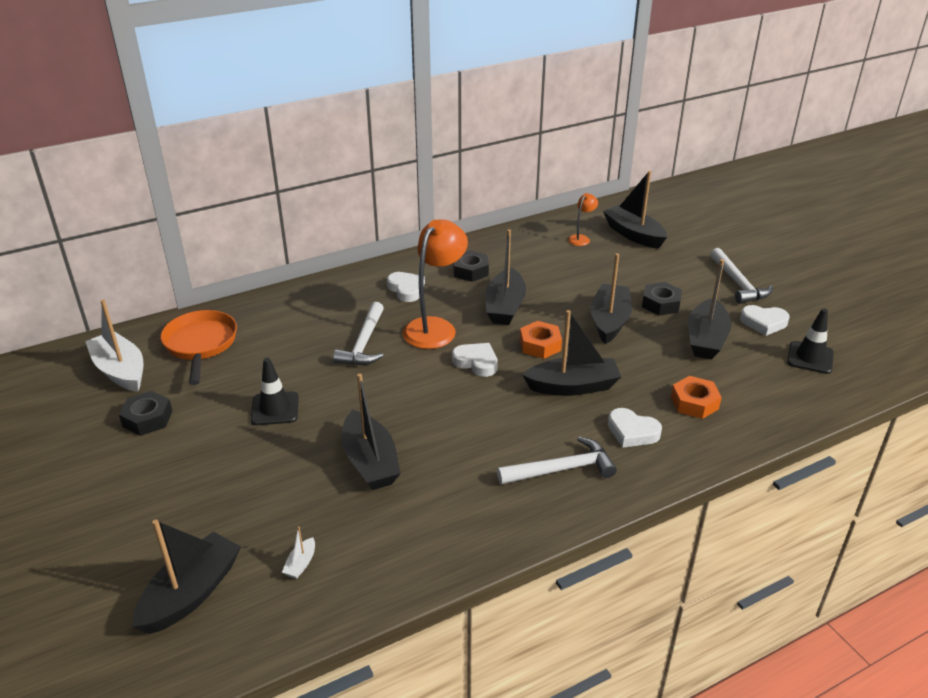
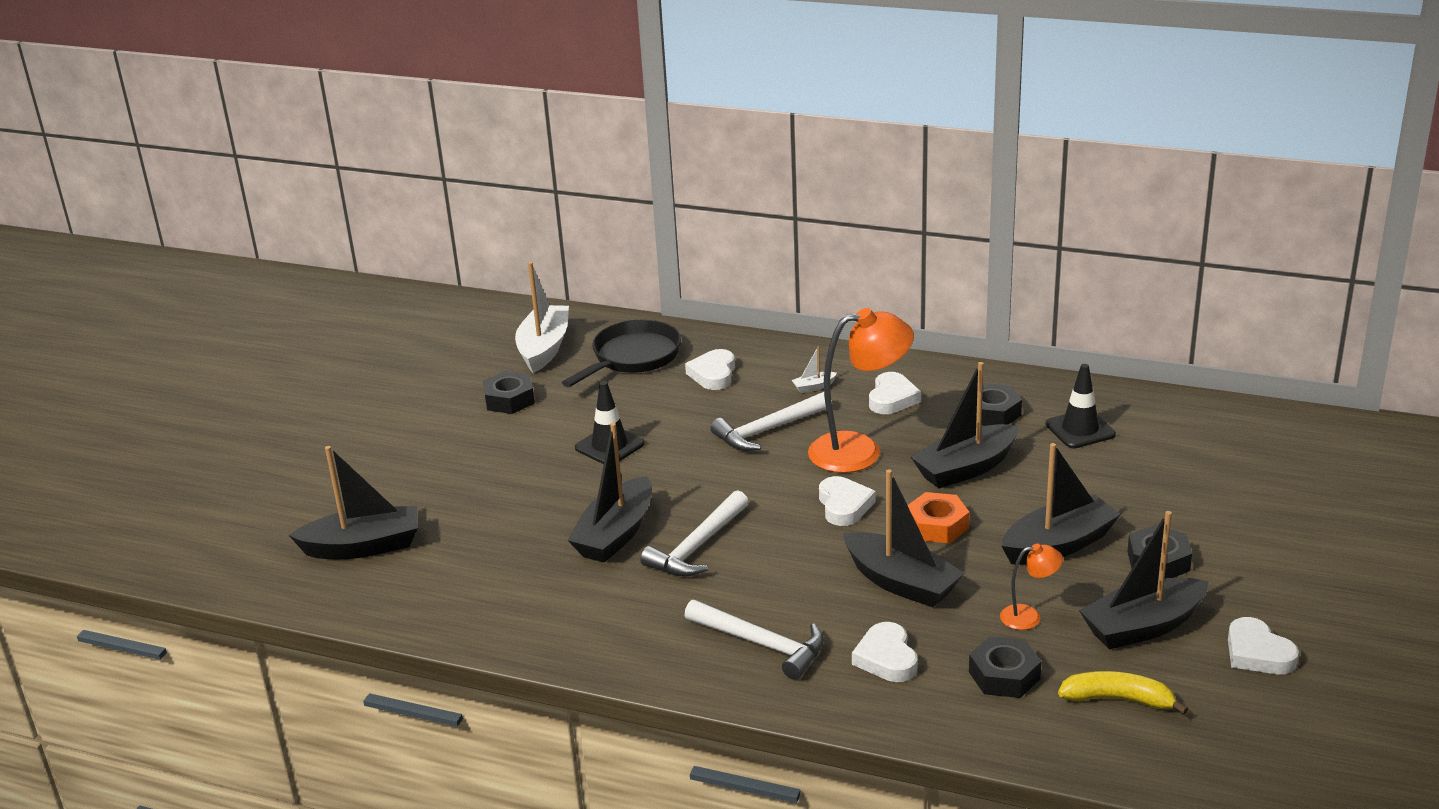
camera: 50 degrees right, 5 degrees down
(200, 345) = (632, 358): orange pan -> black pan
(275, 328) = (713, 374): none -> white heart
(301, 564) = (455, 576): white boat -> white boat (814, 387)
(581, 238) = (1192, 440): orange lamp -> orange lamp (1029, 616)
(633, 234) = (1274, 468): black boat -> none
(694, 403) = (1004, 675): orange nut -> black nut
(738, 283) = (1313, 594): white hammer -> white hammer (697, 546)
(754, 381) = (1118, 699): none -> yellow banana
(810, 358) = (1243, 722): black traffic cone -> black traffic cone (1080, 429)

